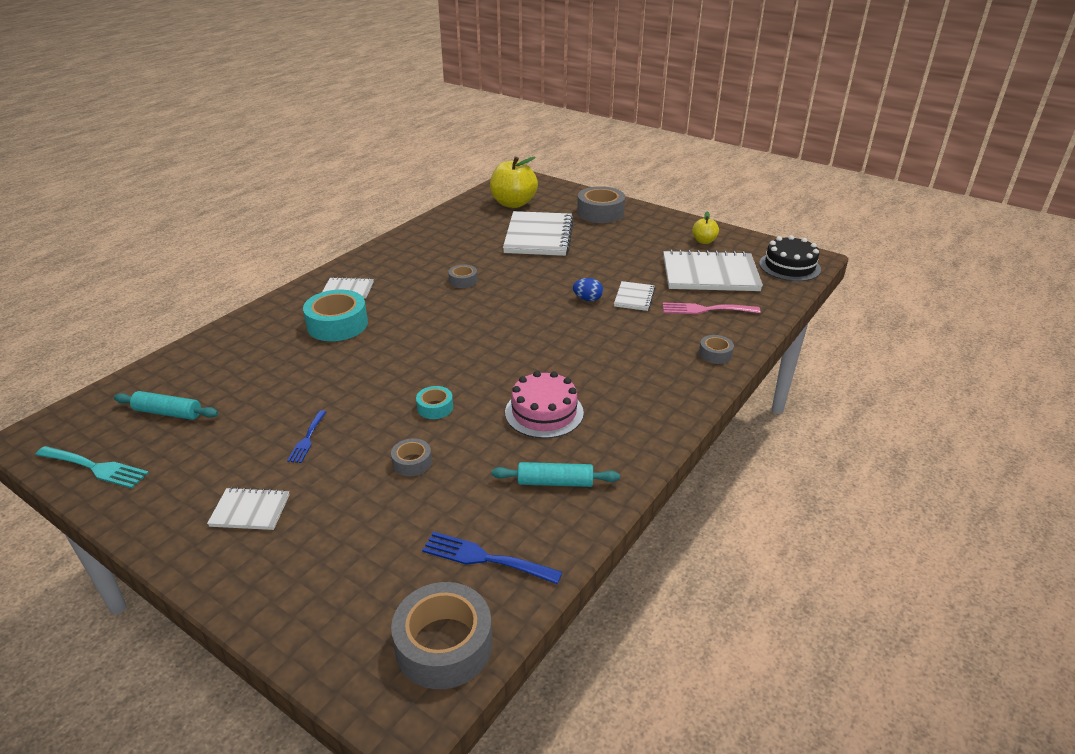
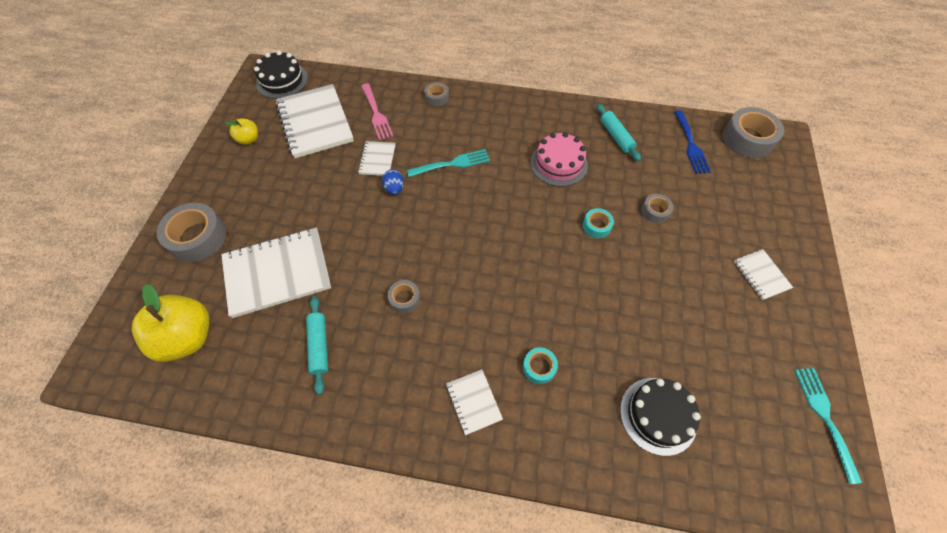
camera: 115 degrees left, 25 degrees up
(168, 413) = (740, 418): turquoise rolling pin -> turquoise rolling pin (319, 346)
(230, 368) = (658, 415): none -> black cake
(307, 439) = (684, 286): blue fork -> none
(337, 324) = (539, 367): turquoise tape -> turquoise tape, size x0.52
(597, 338) = (452, 164): none -> turquoise fork
(634, 297) = (377, 159): white notebook -> white notebook turned 75 degrees counterclockwise

